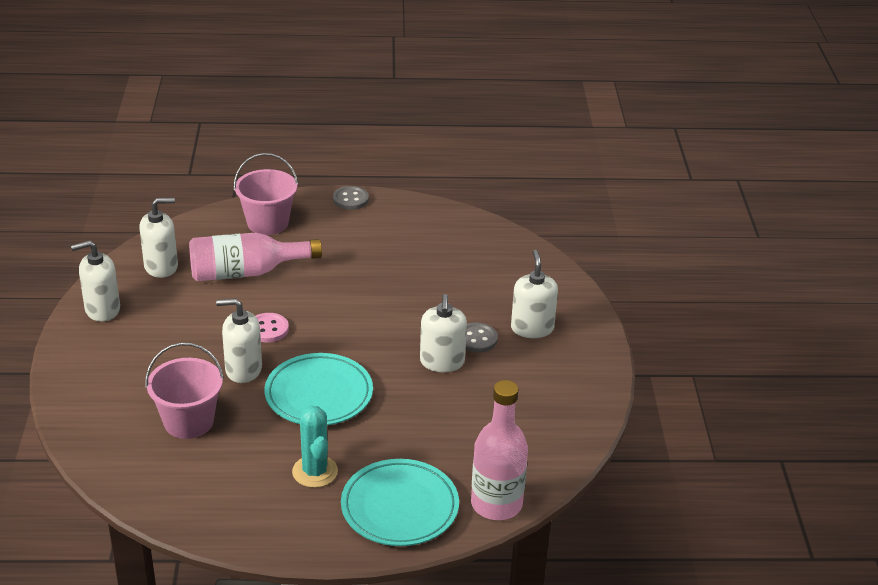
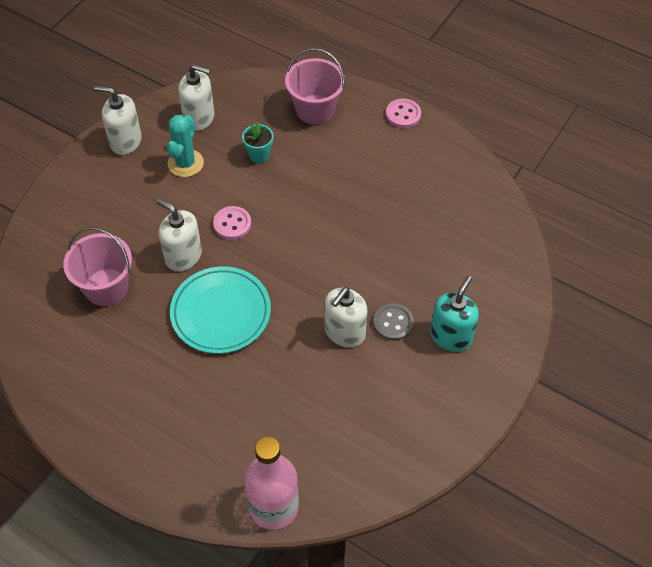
camera: 35 degrees right, 20 degrees up
(246, 272) = (259, 155): pink bottle -> turquoise flower pot
(315, 472) = (160, 390): turquoise cactus -> turquoise cactus (185, 163)
(350, 199) = (403, 114): grey button -> pink button
(399, 507) = (196, 463): turquoise plate -> none
(532, 328) = (451, 336): white soap dispenser -> turquoise soap dispenser

